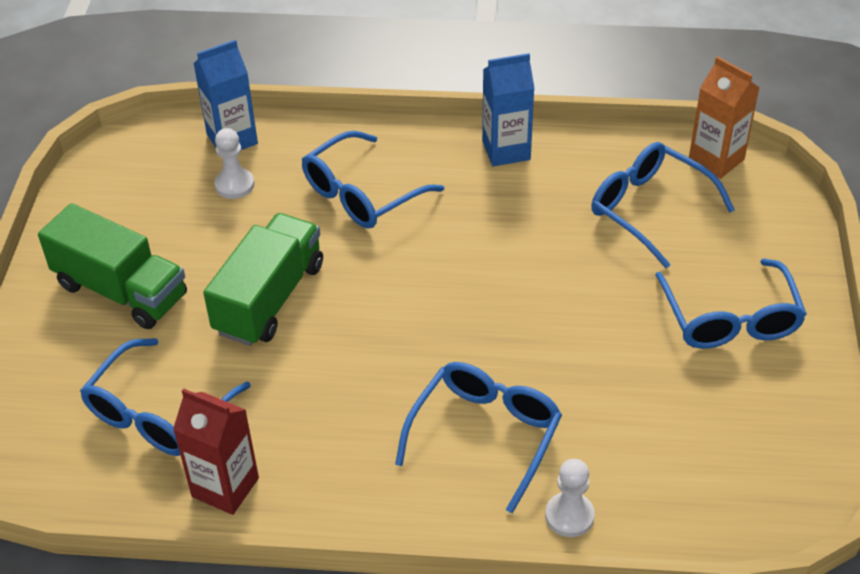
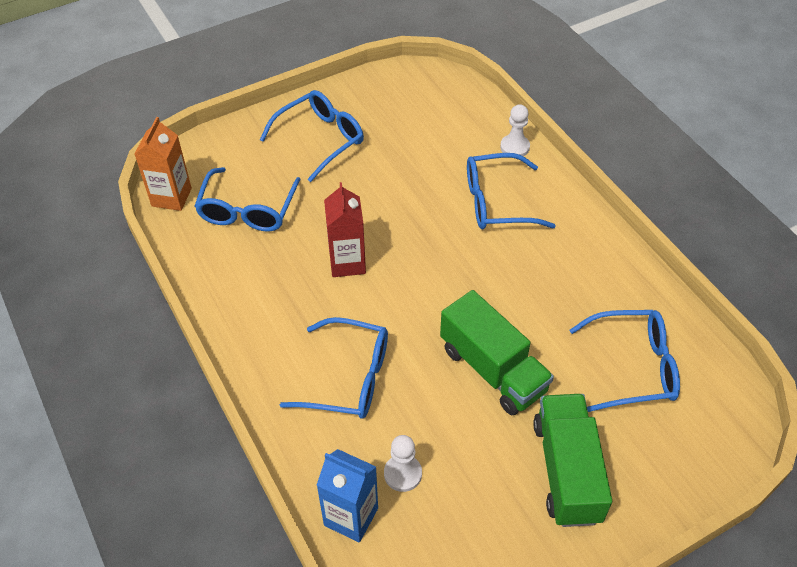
camera: 125 degrees left, 5 degrees up
(225, 487) = (643, 296): red carton -> red carton (347, 262)
(269, 298) = (493, 369): green truck -> green truck turned 120 degrees counterclockwise
(506, 150) = (237, 315): blue carton -> none

